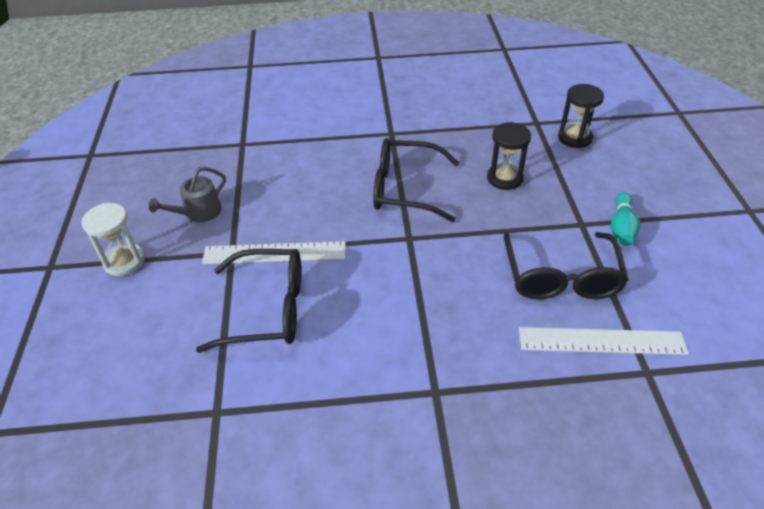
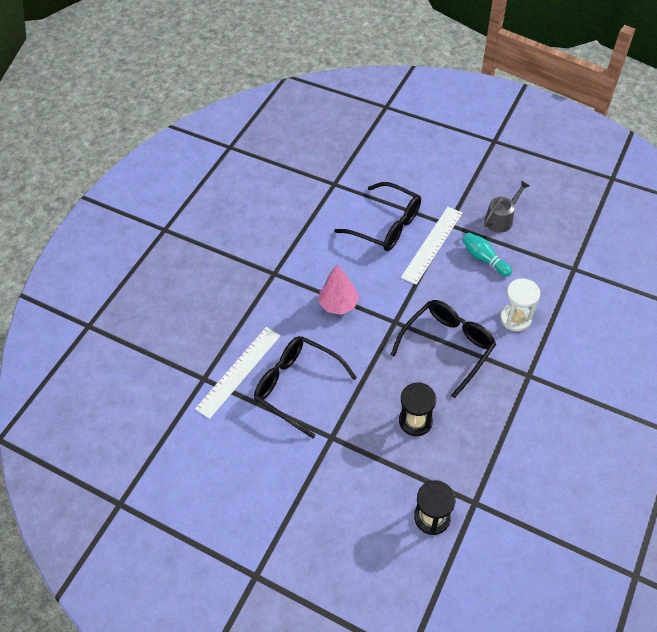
camera: 125 degrees right, 10 degrees up
(124, 261) = (475, 173): white hourglass -> white hourglass (515, 318)
(199, 212) = (501, 219): grey watering can -> grey watering can turned 60 degrees clockwise
(268, 309) = (386, 225): black glasses -> black glasses turned 90 degrees counterclockwise
(426, 296) = (338, 304): none -> pink tree
(621, 228) = (309, 461): turquoise bowling pin -> turquoise bowling pin (484, 258)

